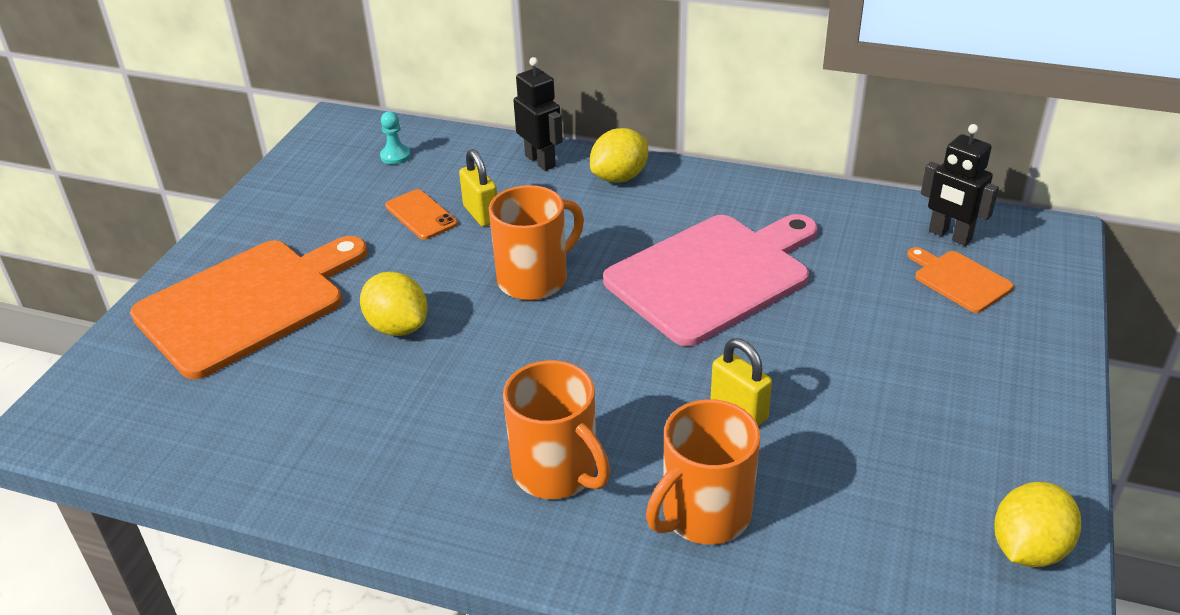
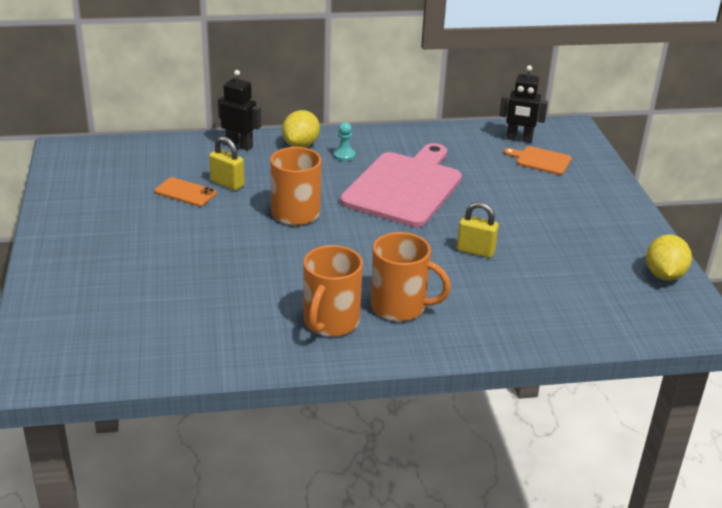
camera: 30 degrees left, 5 degrees down
(247, 304) = (110, 270): orange cutting board -> none
(395, 156) = (132, 161): turquoise pawn -> turquoise pawn (344, 155)
(397, 327) = (230, 258): yellow lemon -> none
(704, 515) = (498, 304): orange mug -> orange mug (330, 322)

